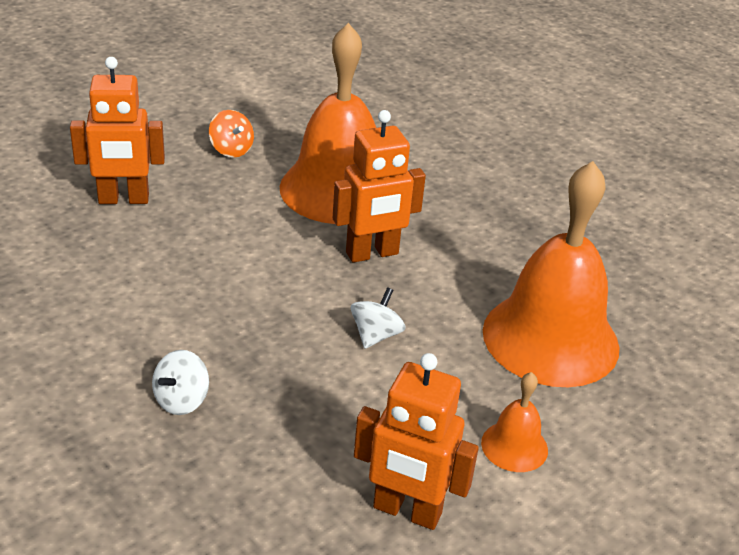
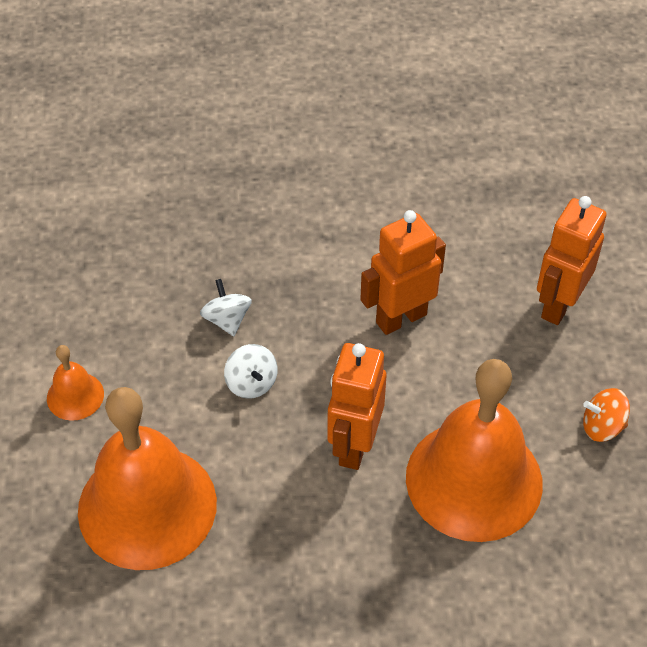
camera: 130 degrees right, 15 degrees up
(181, 400) = (279, 236): white spinning top -> white spinning top (227, 320)
(407, 511) = (85, 300): orange robot -> orange robot (401, 318)

